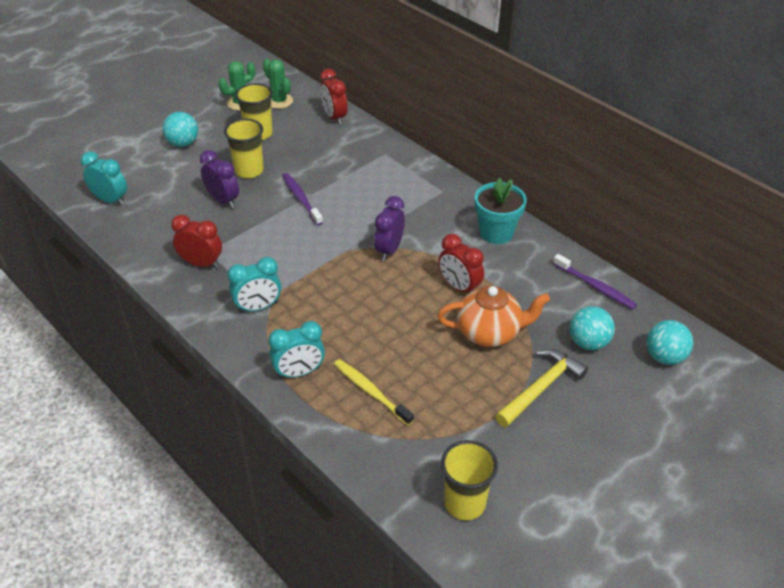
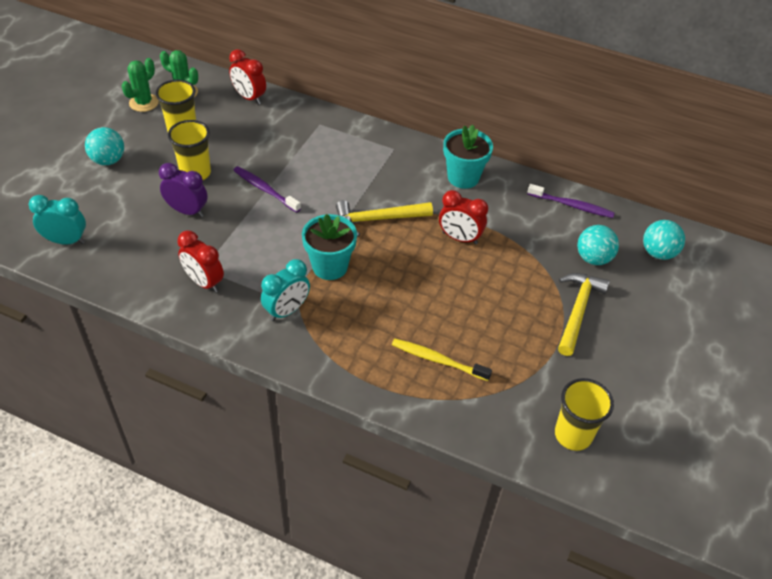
camera: 25 degrees left, 5 degrees up
(201, 263) = (204, 282): red clock -> red clock turned 135 degrees counterclockwise
(299, 372) = (363, 362): turquoise clock -> none
(319, 280) = (330, 266): none -> turquoise flower pot
(389, 250) = (377, 219): purple clock -> yellow hammer
(489, 332) = (508, 273): orange teapot -> none

